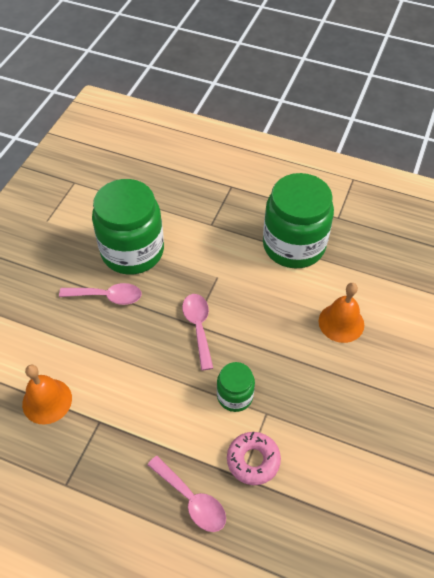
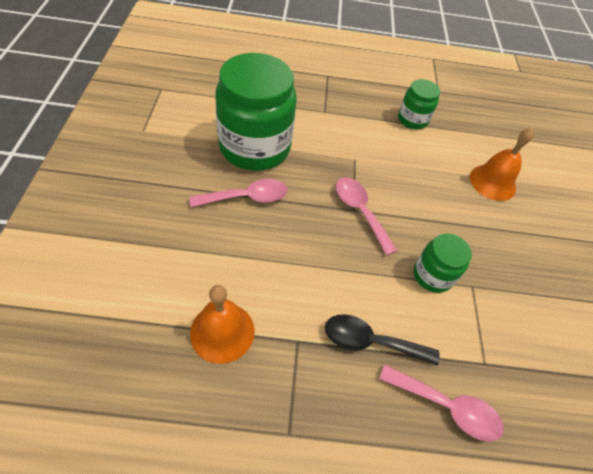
camera: 25 degrees left, 0 degrees up
(155, 436) = (370, 341): none -> black spoon
(253, 460) = (486, 341): pink donut -> none
(294, 245) = (412, 120): green jar -> green jar, size x0.50

